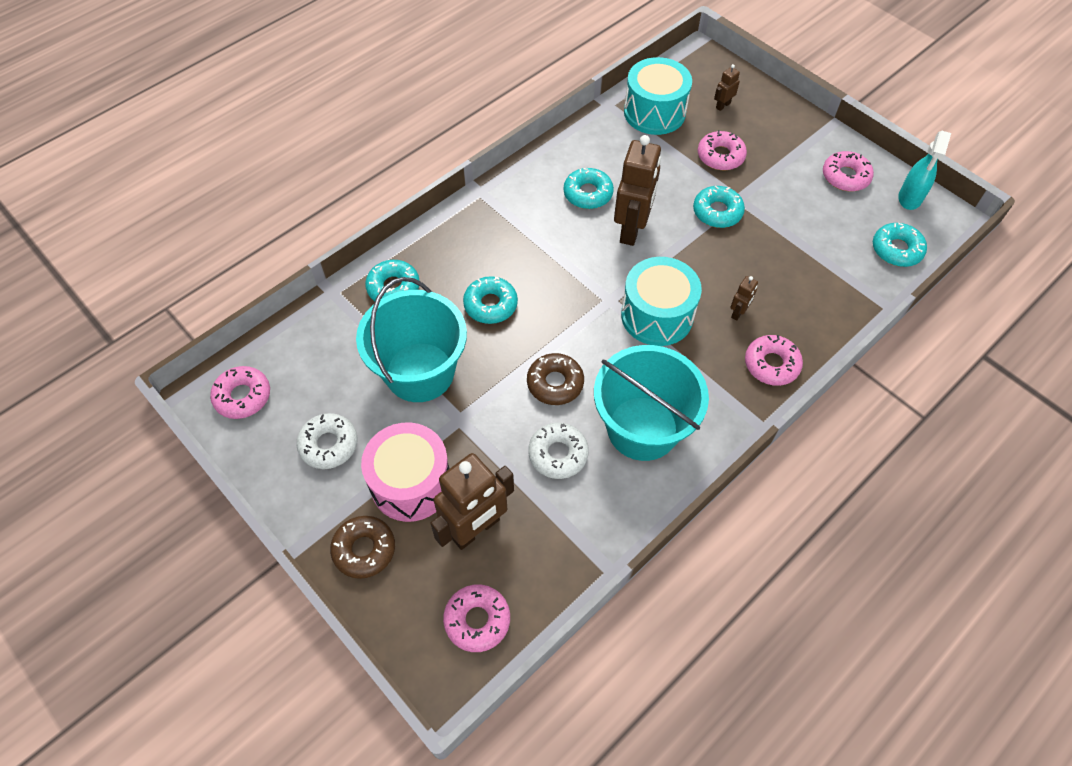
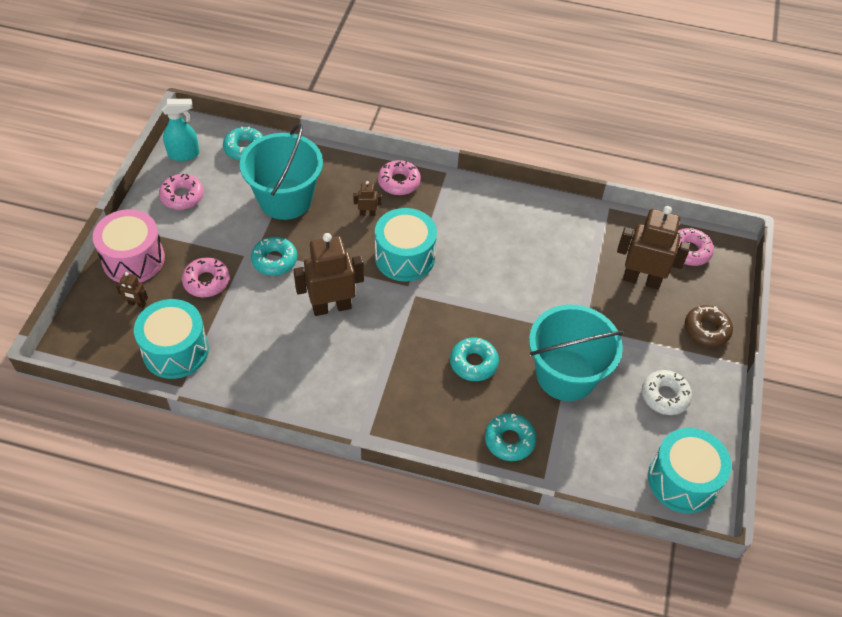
camera: 125 degrees left, 5 degrees down
(243, 396) = (682, 480): pink donut -> turquoise drum
(411, 483) = (645, 330): pink drum -> pink drum (133, 259)
(555, 383) = (507, 289): brown donut -> none
(558, 454) = (557, 263): white donut -> none
(588, 194) = (311, 354): turquoise donut -> none
(642, 428) = (501, 228): turquoise bucket -> turquoise bucket (285, 199)

